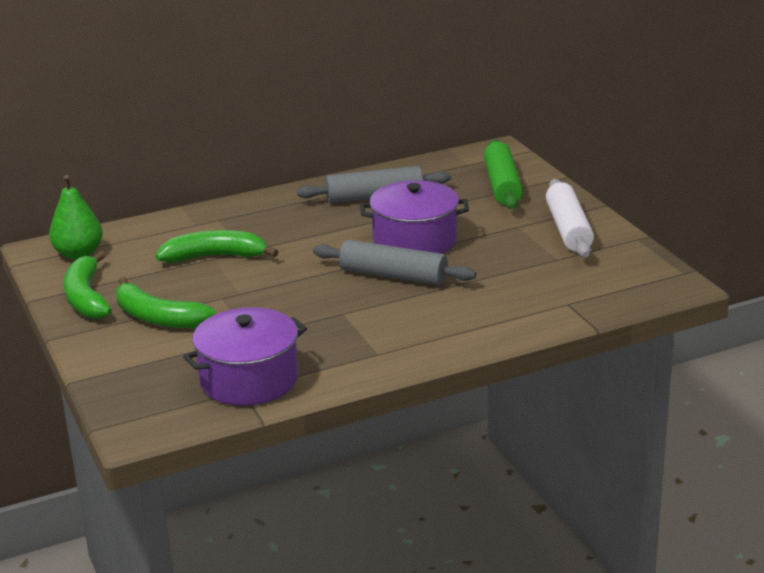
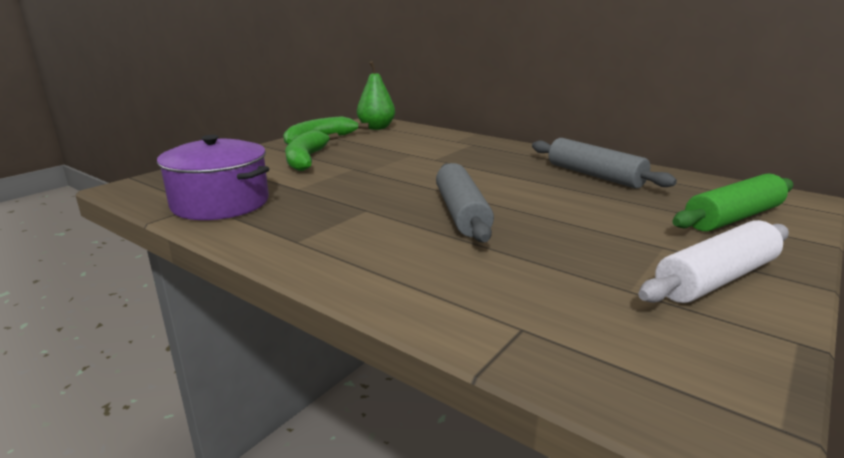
camera: 60 degrees right, 5 degrees down
(215, 257) = (415, 154): green banana -> none
(415, 240) = (543, 206): purple pot -> none

